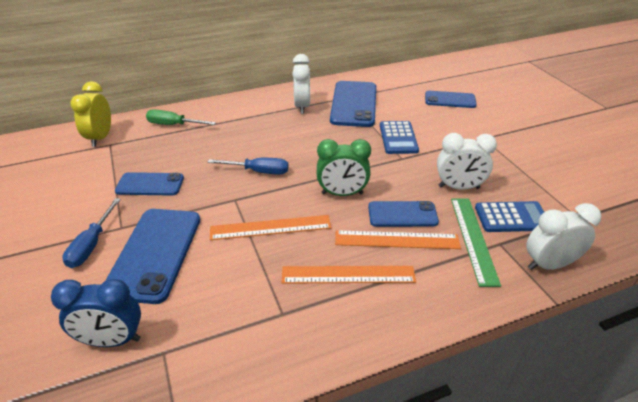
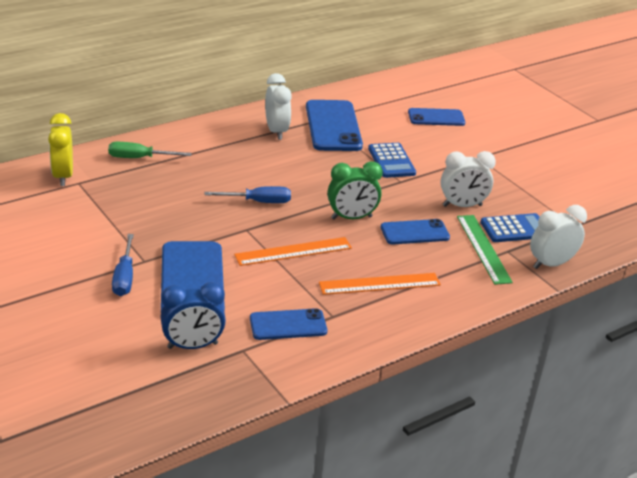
camera: 15 degrees left, 5 degrees down
(150, 184) = (150, 220): blue phone -> blue phone (288, 325)
(397, 240) = (415, 254): orange ruler -> none

